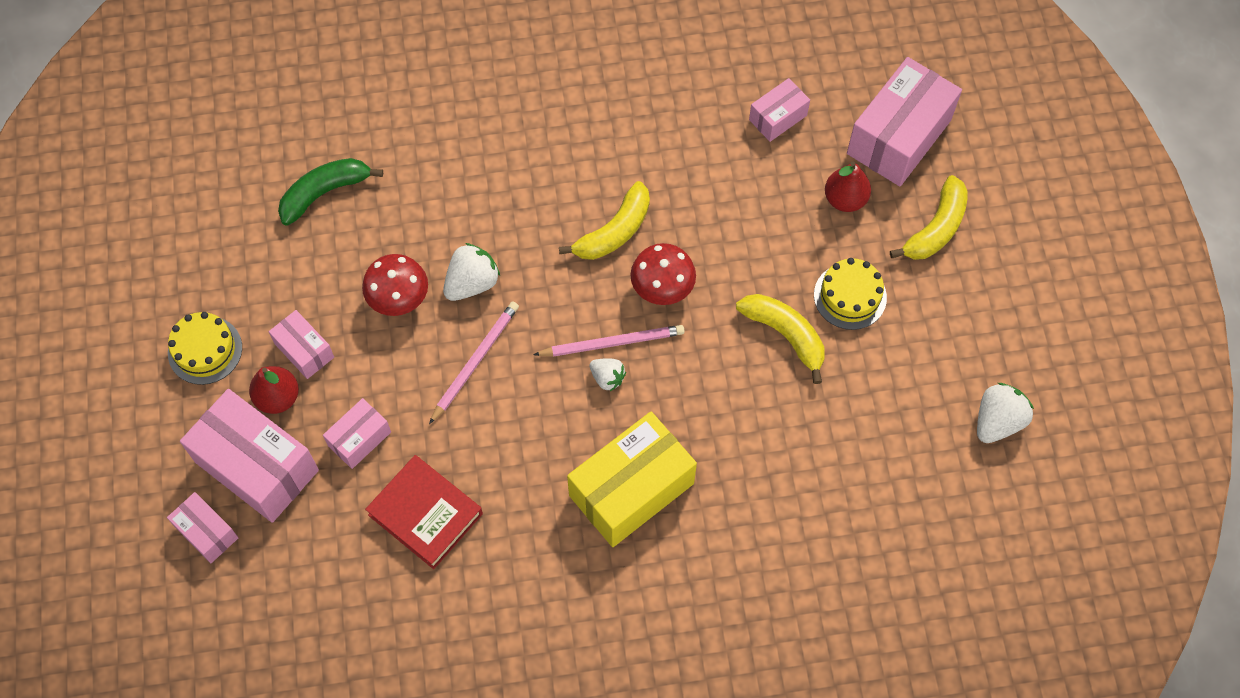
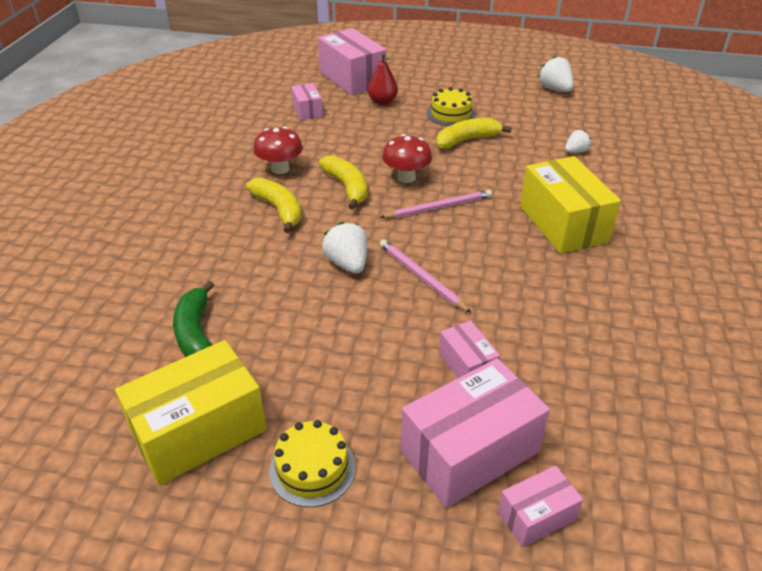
camera: 70 degrees left, 25 degrees down
(216, 250) = (199, 431): none -> yellow box
(278, 398) = (398, 417): red pear -> none
(304, 350) = (355, 384): pink box -> none
(399, 299) = (338, 309): red mushroom -> red mushroom (280, 169)
(425, 514) = (556, 337): red book -> none
(607, 378) = (466, 215): white strawberry -> white strawberry (575, 151)
(612, 343) = (438, 207): pink pencil -> pink pencil turned 60 degrees clockwise
(936, 228) = (421, 80): yellow banana -> yellow banana (279, 210)

